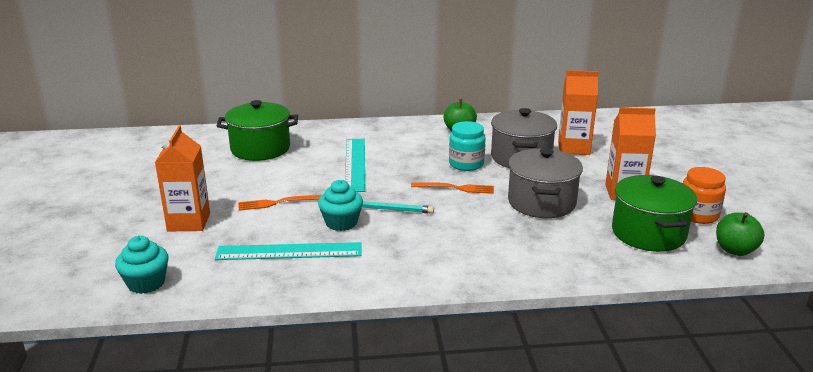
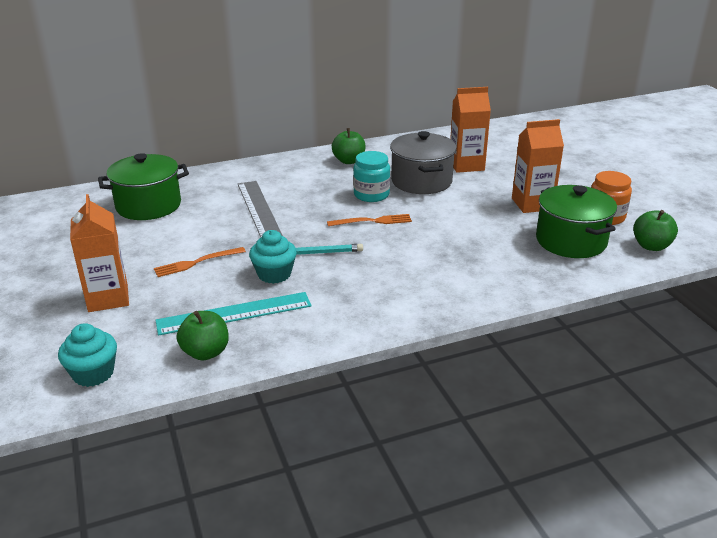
camera: 15 degrees left, 5 degrees up
(248, 281) = (205, 352): none -> green apple
(355, 164) = (258, 209): turquoise ruler -> grey ruler
(541, 202) = (461, 224): grey pot -> none

